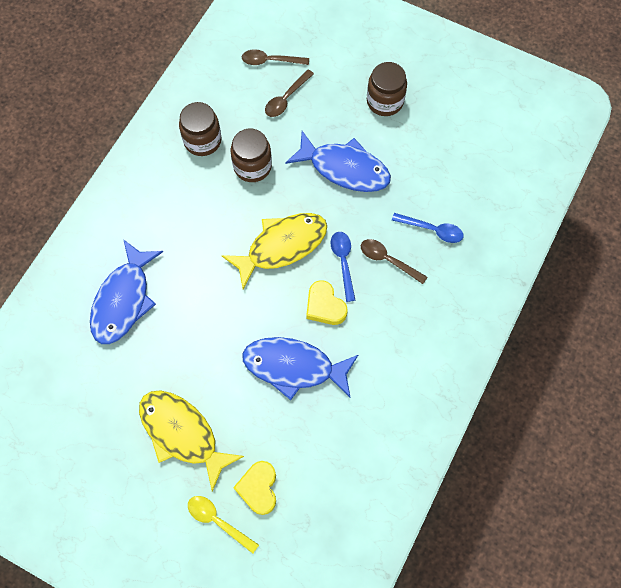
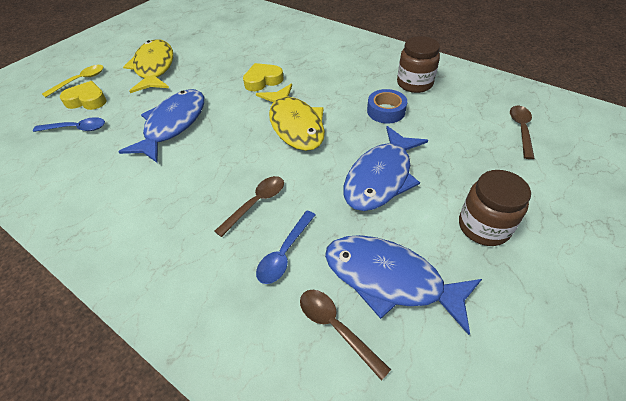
camera: 100 degrees right, 20 degrees down
(124, 300) = (271, 45): blue fish -> blue fish (390, 279)
(182, 434) = (154, 68): yellow fish -> yellow fish turned 60 degrees counterclockwise
(252, 166) = (386, 111): brown jar -> blue tape
(286, 98) = (472, 138): brown spoon -> brown spoon (336, 328)
(325, 306) = (222, 148): yellow heart -> yellow heart (263, 80)
(343, 262) = (265, 166): blue spoon -> blue spoon (76, 128)

